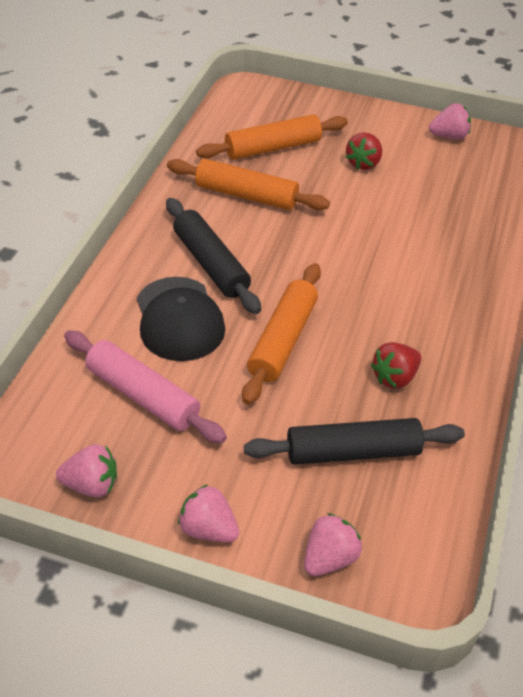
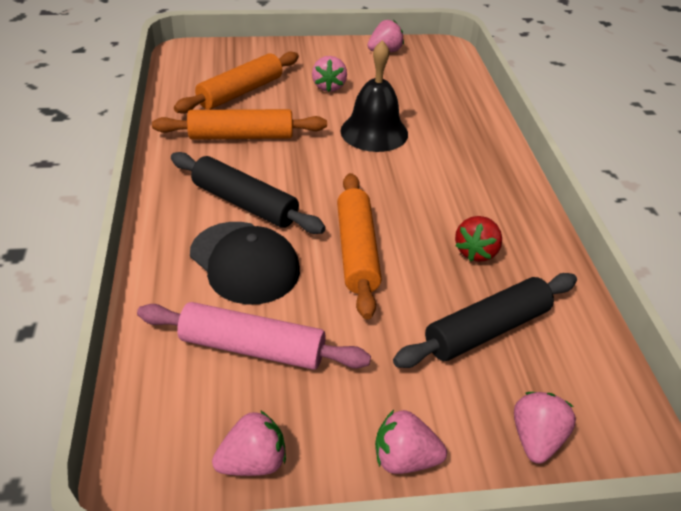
camera: 25 degrees left, 5 degrees down
(363, 163) = (329, 87): red strawberry -> pink strawberry
(377, 225) = (374, 132): none -> black bell

